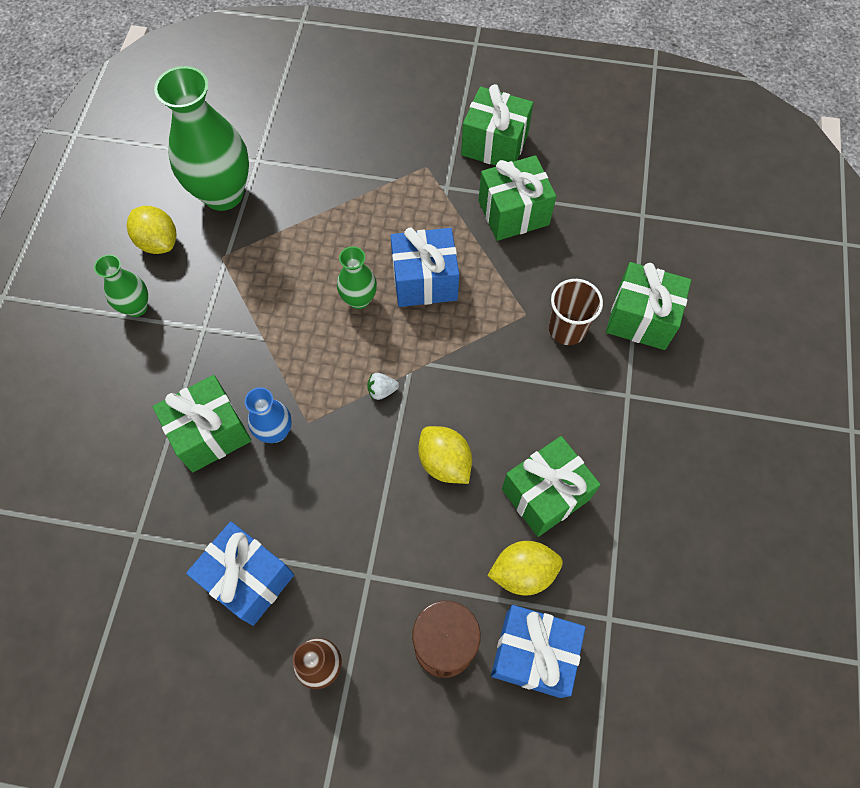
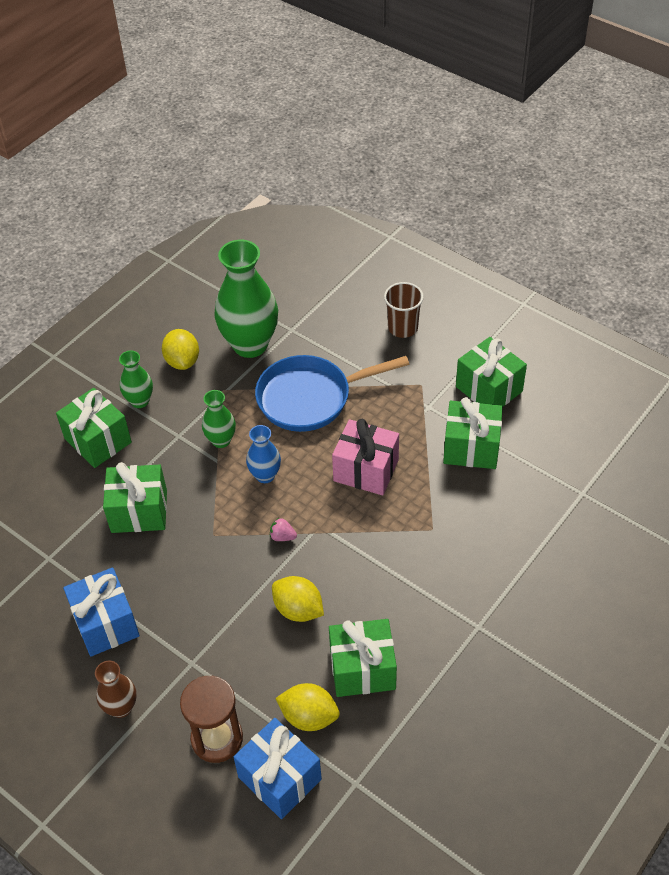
camera: 30 degrees right, 15 degrees down
(275, 432) = (186, 531): blue vase -> blue vase (265, 475)
(321, 227) = (310, 398): none -> blue pan
(359, 300) = (306, 463): green vase -> green vase (221, 440)
(382, 390) = (282, 536): white strawberry -> pink strawberry
(424, 281) = (366, 470): blue gift -> pink gift
(444, 462) = (298, 609): yellow lemon -> yellow lemon turned 45 degrees counterclockwise
(567, 329) = (459, 554): brown cup -> brown cup (402, 328)
(641, 318) = (528, 573): green gift -> green gift (98, 440)

